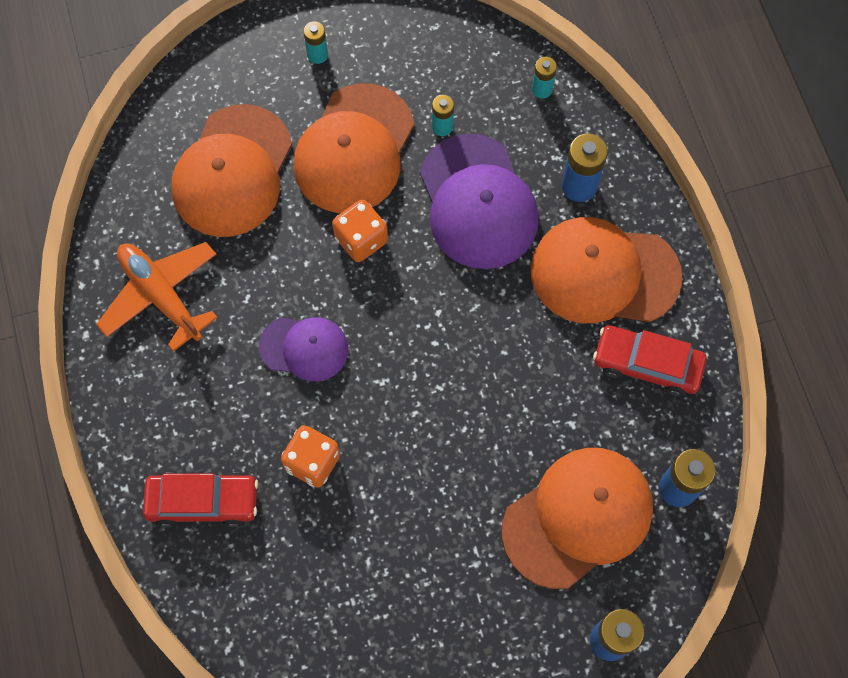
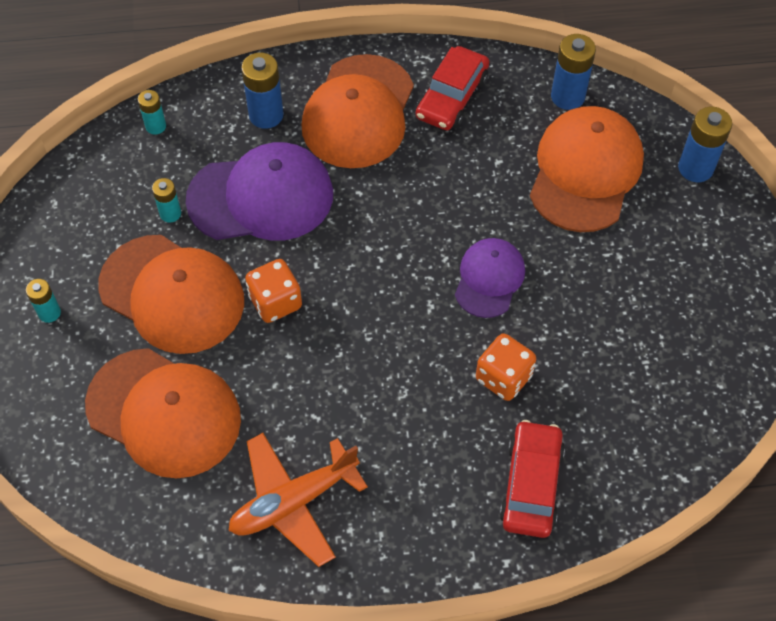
camera: 80 degrees left, 10 degrees down
(304, 348) = (382, 369): purple cap -> purple cap (489, 279)
(578, 517) = (585, 172): orange cap -> orange cap turned 45 degrees clockwise

